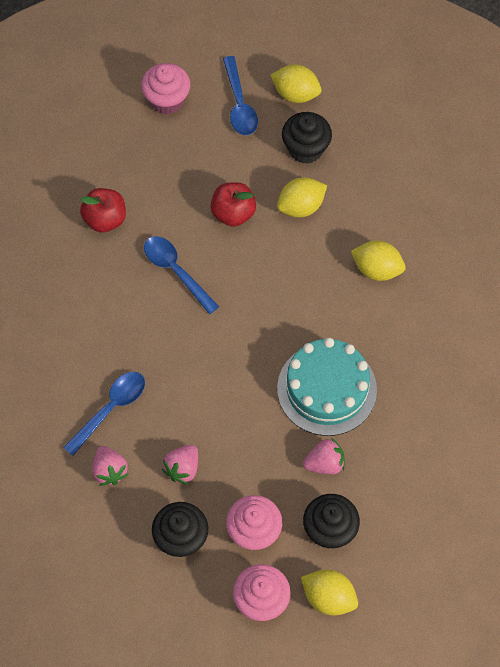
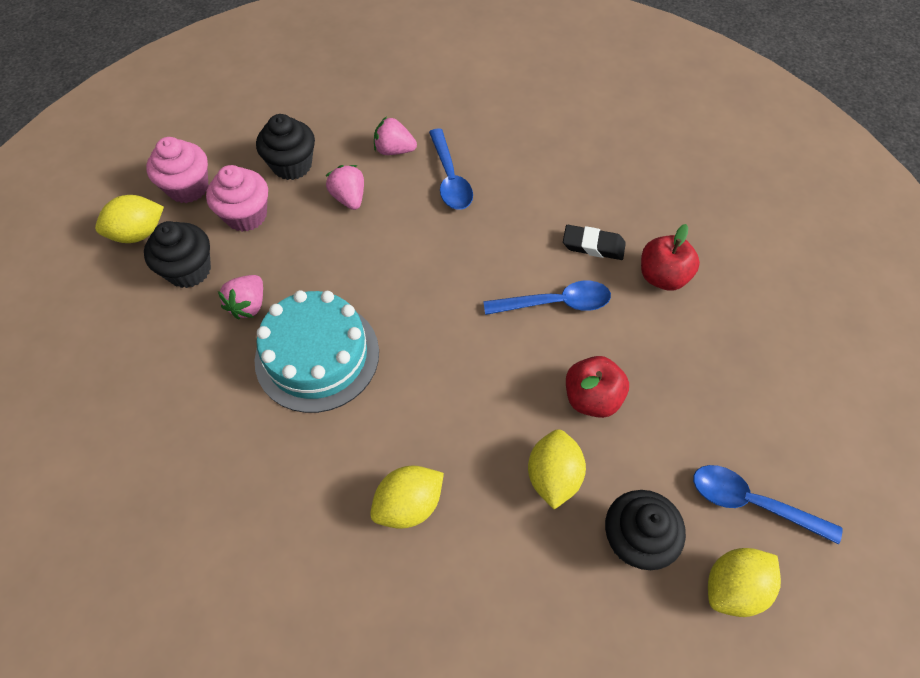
camera: 125 degrees right, 5 degrees down
(107, 275) = (593, 245): none -> black eraser
(167, 100) = (800, 423): pink cupcake -> none

